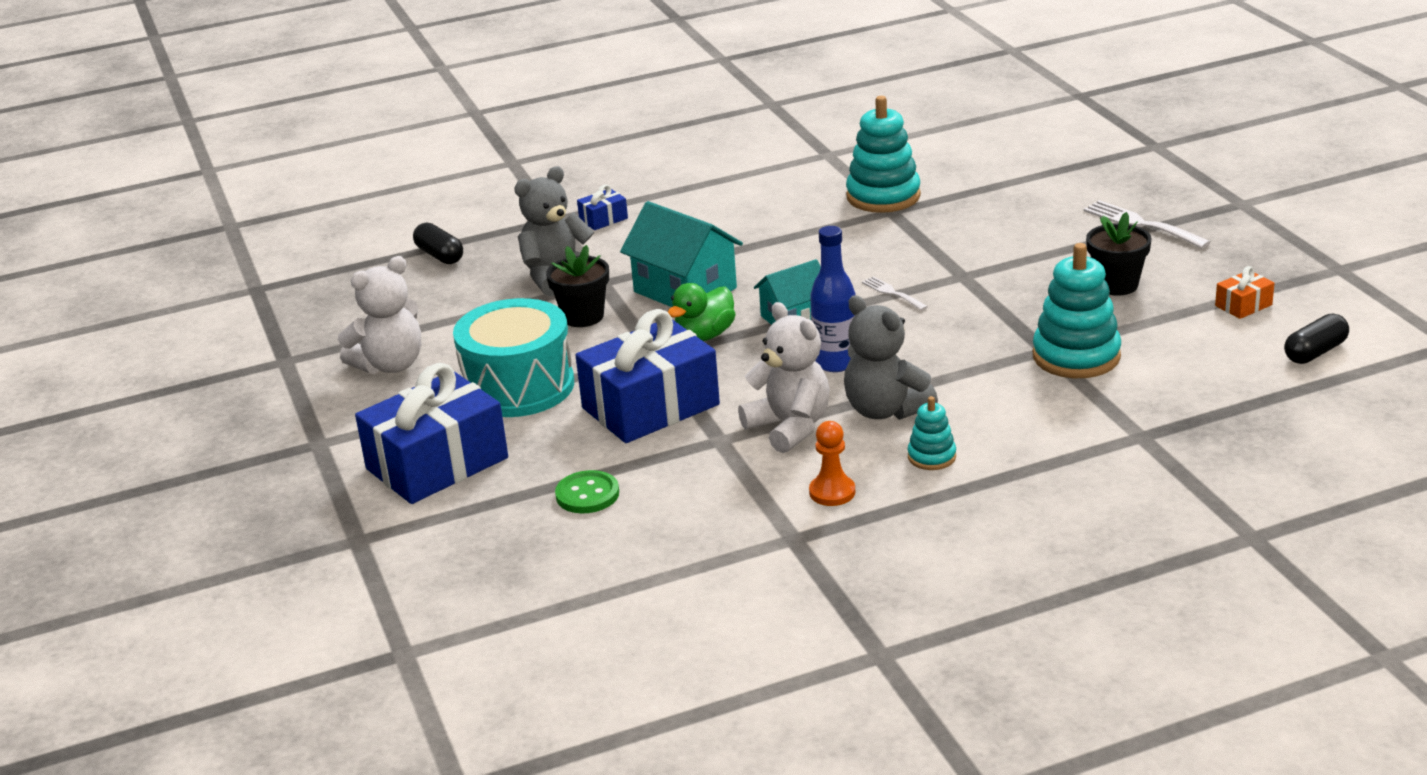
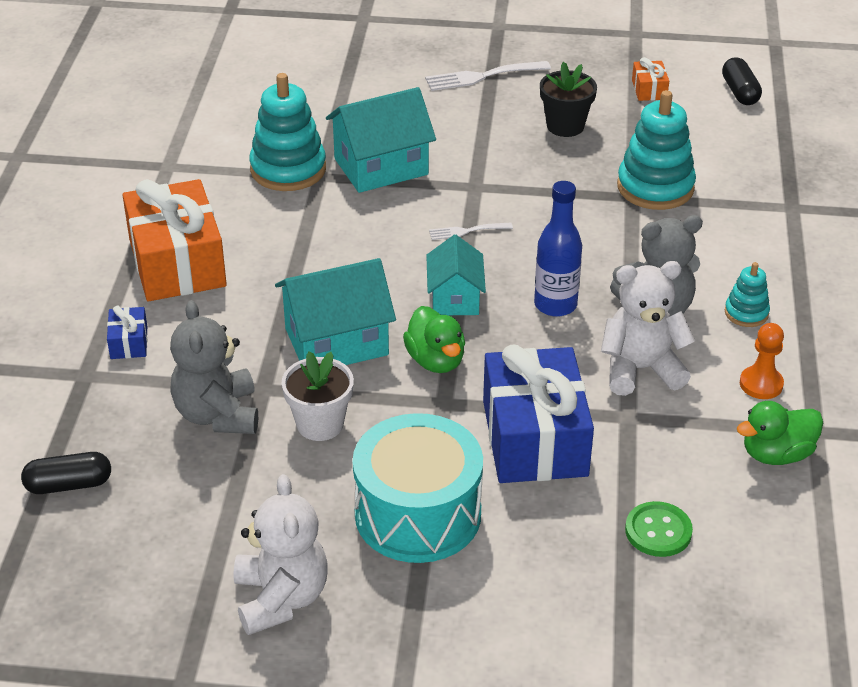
camera: 65 degrees left, 10 degrees up
(437, 463) = (519, 621): blue gift -> none
(583, 316) = (320, 424): black flower pot -> white flower pot
(712, 201) = (177, 263): none -> orange gift
(740, 526) = (776, 454): none -> green duck
(937, 229) = (381, 166): none -> turquoise house

